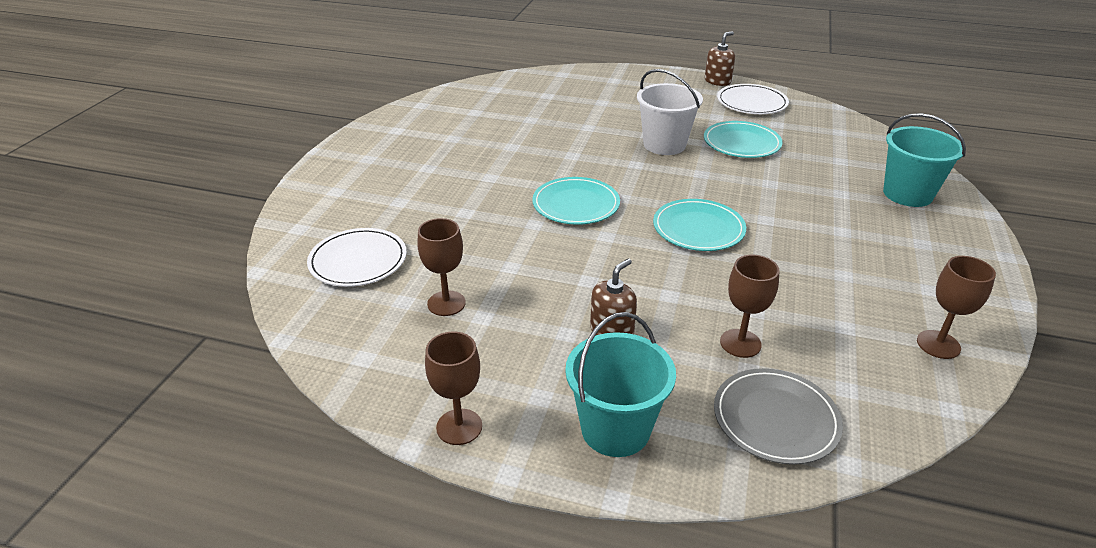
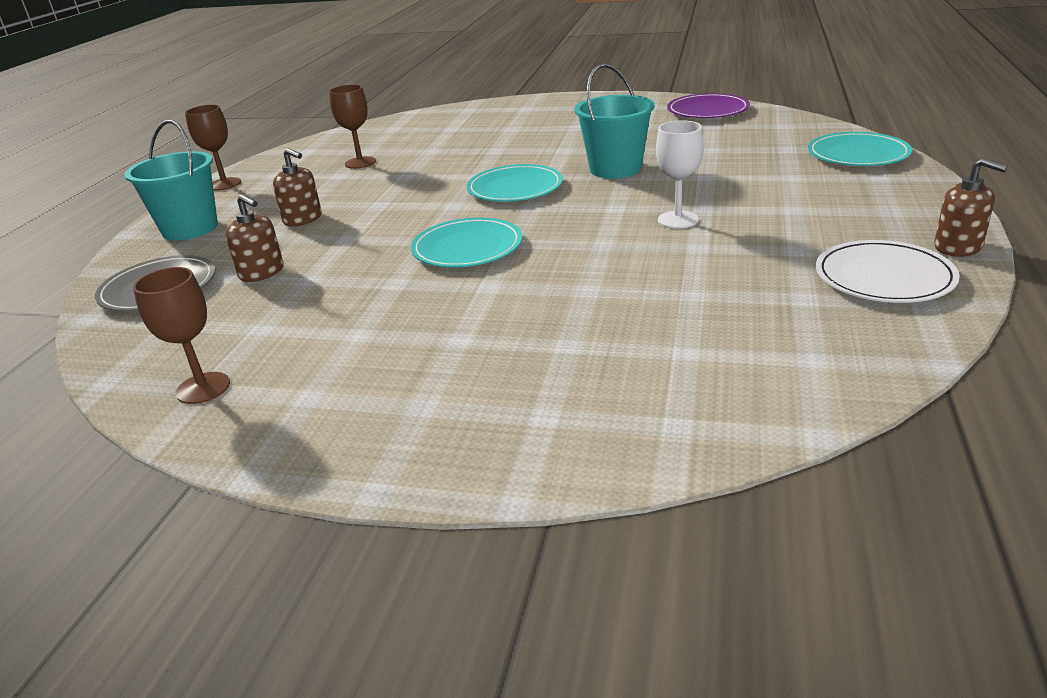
camera: 90 degrees right, 5 degrees down
(358, 261) = (422, 131): white plate -> none
(432, 109) = (707, 110): none -> purple plate
(664, 145) = (678, 220): white bucket -> white goblet
(740, 343) = (262, 272): brown goblet -> brown soap dispenser
(741, 143) = (711, 269): turquoise plate -> turquoise plate (858, 154)
(907, 194) = (578, 411): turquoise bucket -> turquoise bucket (615, 169)

